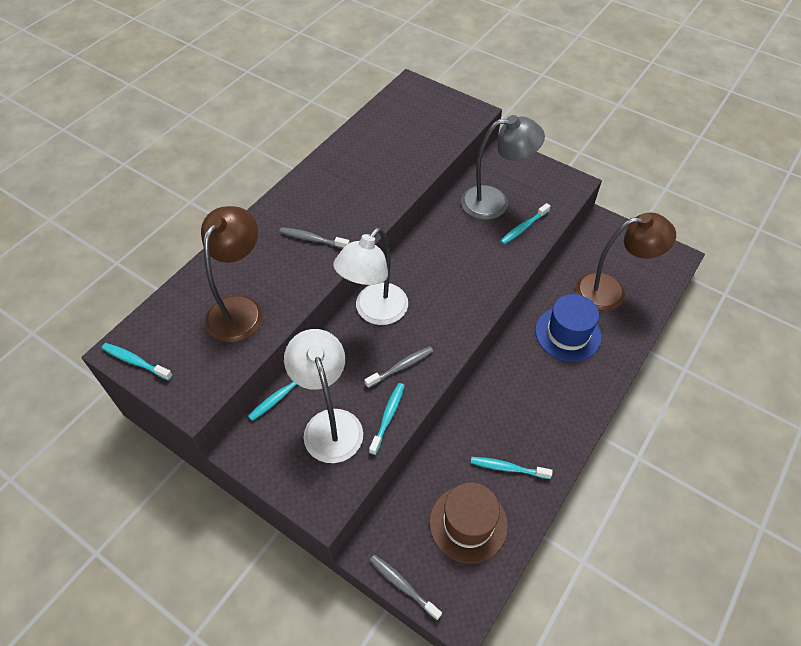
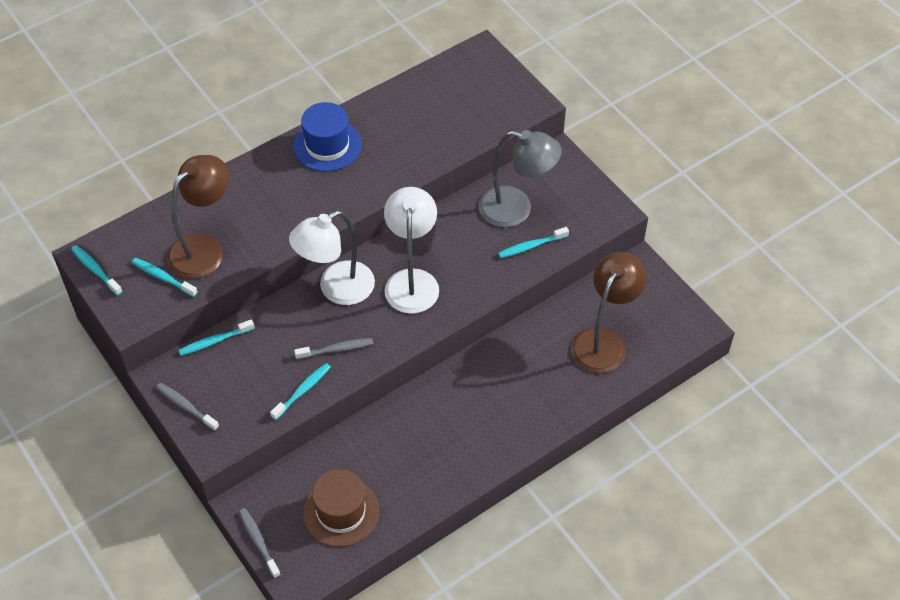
camera: 20 degrees right, 0 degrees up
(312, 239) = (299, 199): grey toothbrush -> grey toothbrush (186, 406)
(329, 424) = (247, 380): white lamp -> white lamp (412, 281)
(507, 468) = (402, 477): turquoise toothbrush -> turquoise toothbrush (163, 277)
(568, 333) = (532, 371): blue hat -> blue hat (327, 145)
(610, 291) = (603, 341): brown lamp -> brown lamp turned 75 degrees counterclockwise

